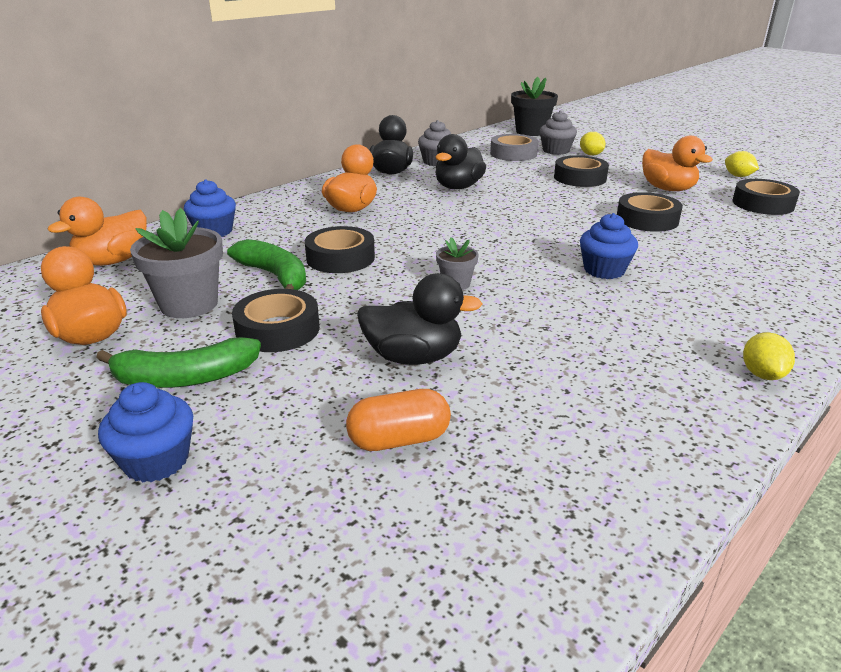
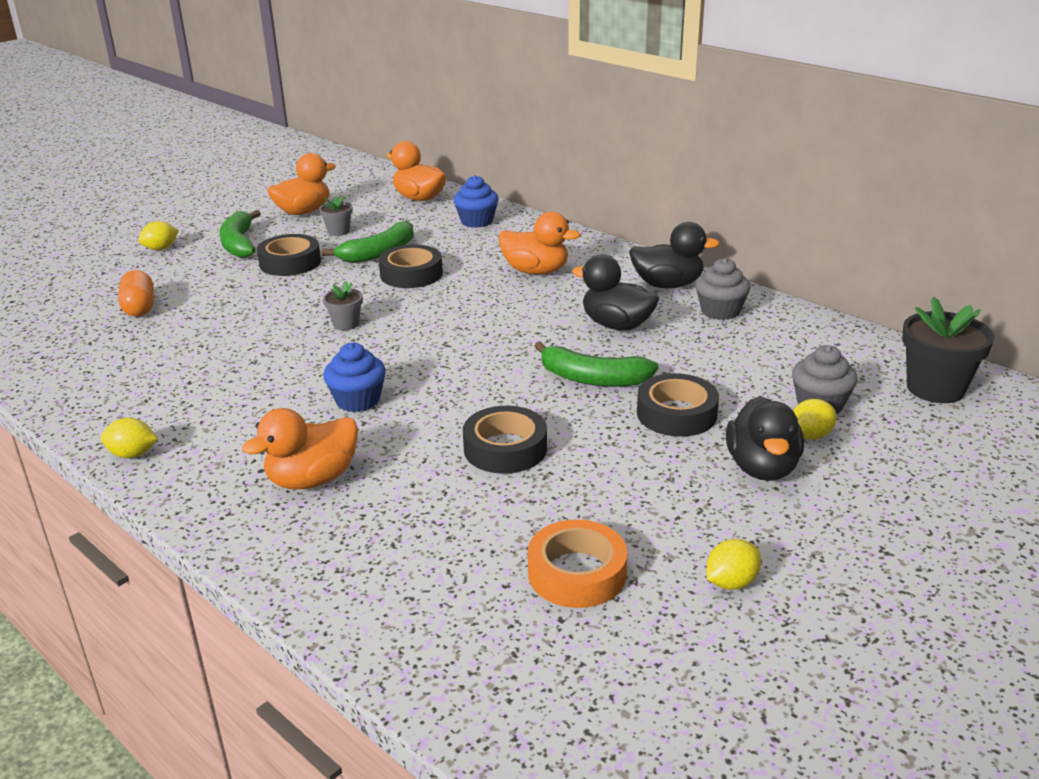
camera: 90 degrees right, 0 degrees up
(156, 461) = (161, 248): blue cupcake -> yellow lemon
(189, 304) = (338, 231): grey flower pot -> grey flower pot, size x0.53
(413, 357) = (231, 309): black duck -> black duck (762, 468)
(513, 154) = (785, 367): grey tape -> none
(541, 195) = (593, 378): none -> green banana
(667, 189) = (638, 487): orange duck -> orange duck (312, 479)
(763, 204) = (577, 573): black tape -> orange tape

